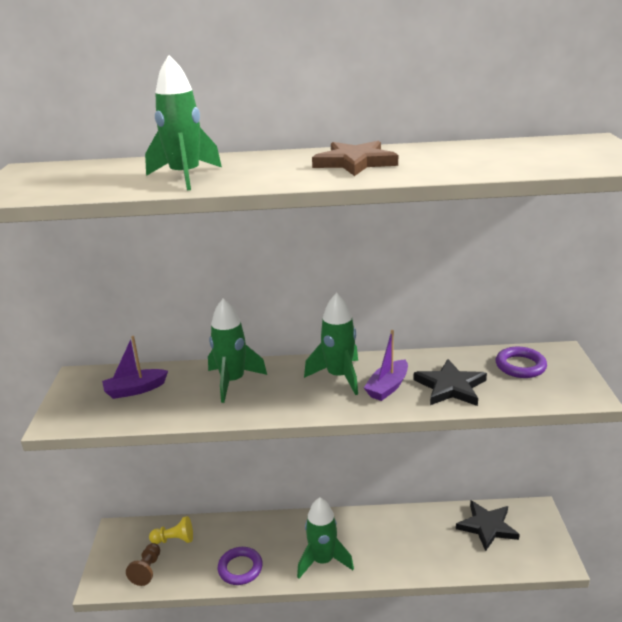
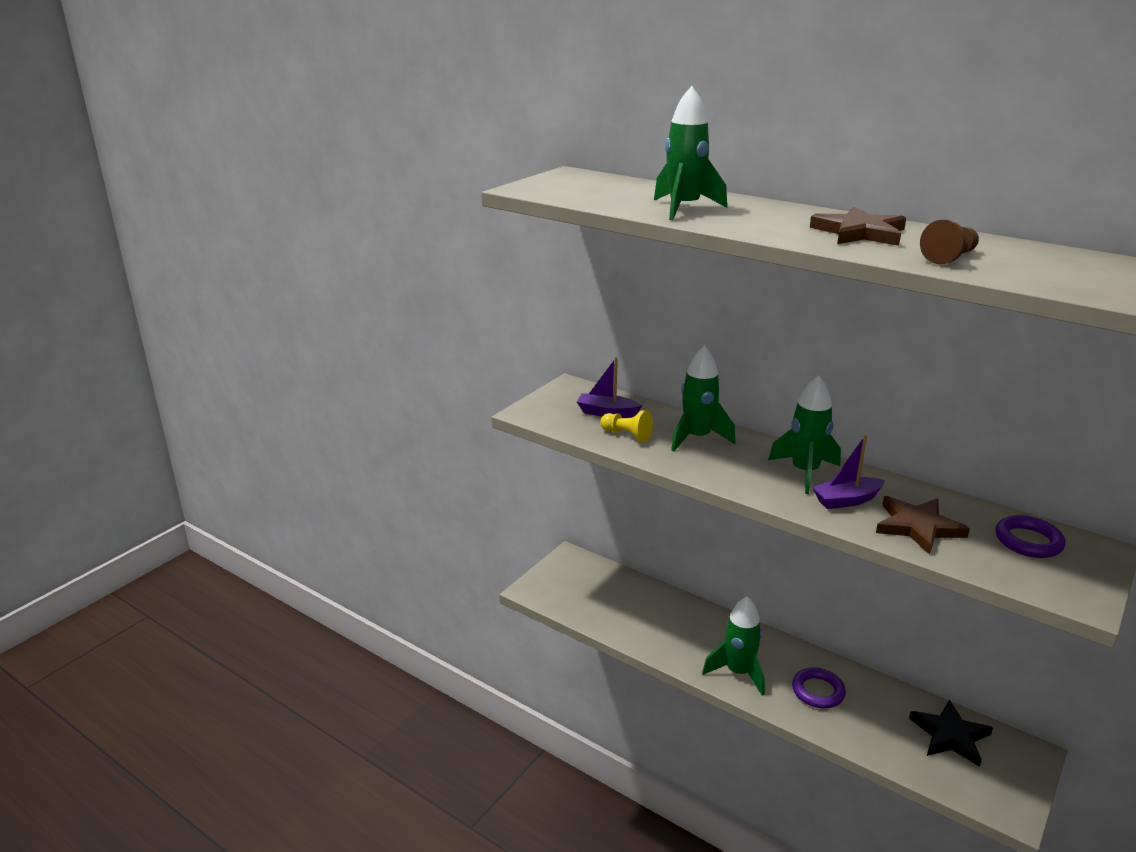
camera: 35 degrees right, 0 degrees up
(147, 570) = (574, 599): brown pawn -> brown pawn (949, 257)
(174, 540) = (613, 587): yellow pawn -> yellow pawn (627, 435)
(240, 568) = (654, 638): purple ring -> purple ring (818, 691)
(450, 387) = (918, 527): black star -> brown star

